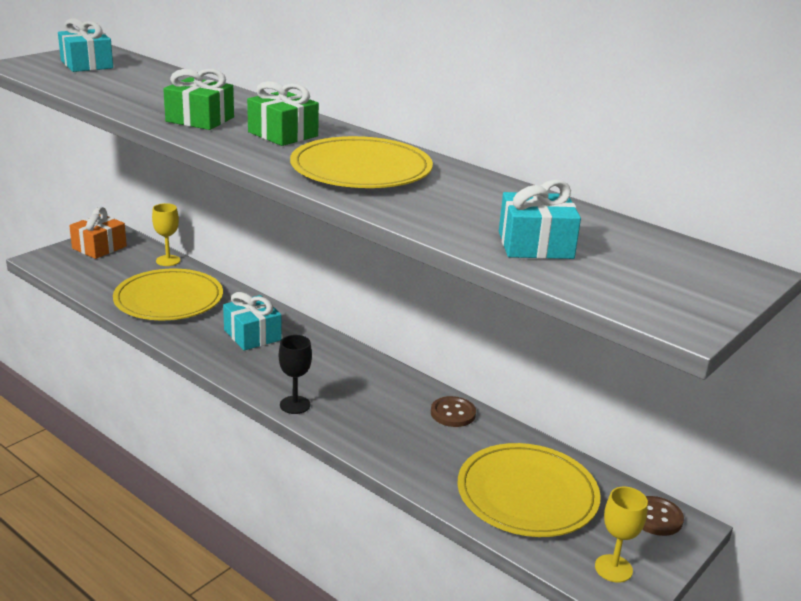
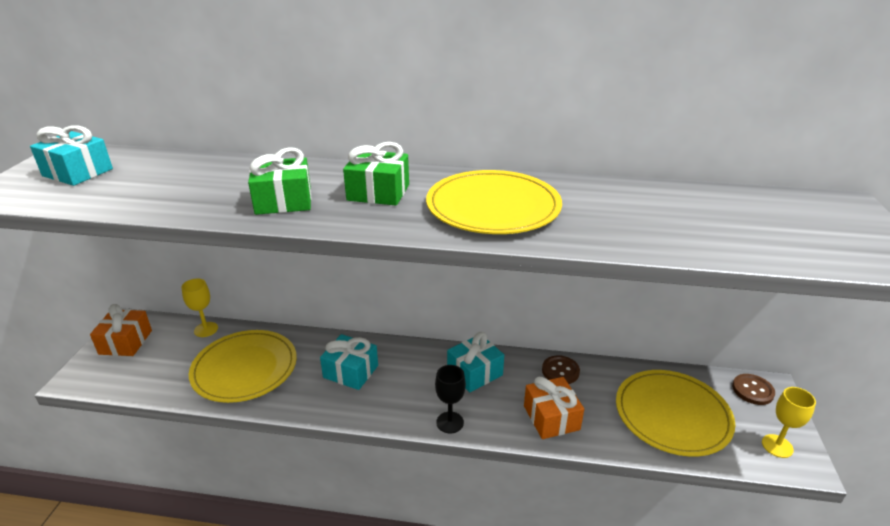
camera: 30 degrees left, 5 degrees up
(395, 442) = (551, 418): none -> orange gift
(535, 245) = (717, 233): turquoise gift -> turquoise gift (474, 372)

